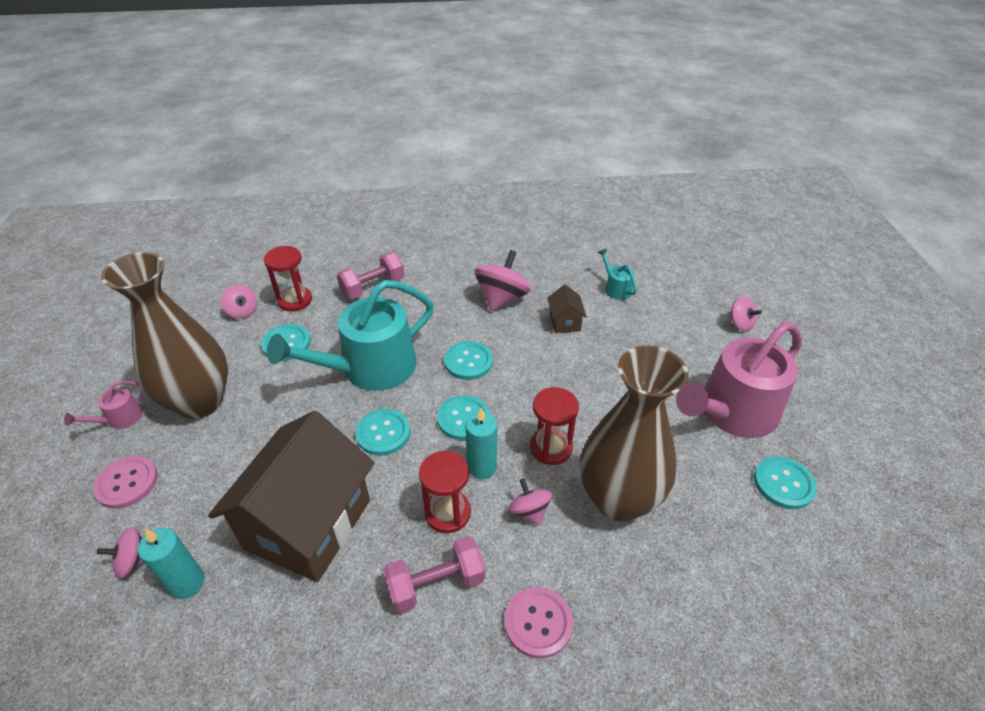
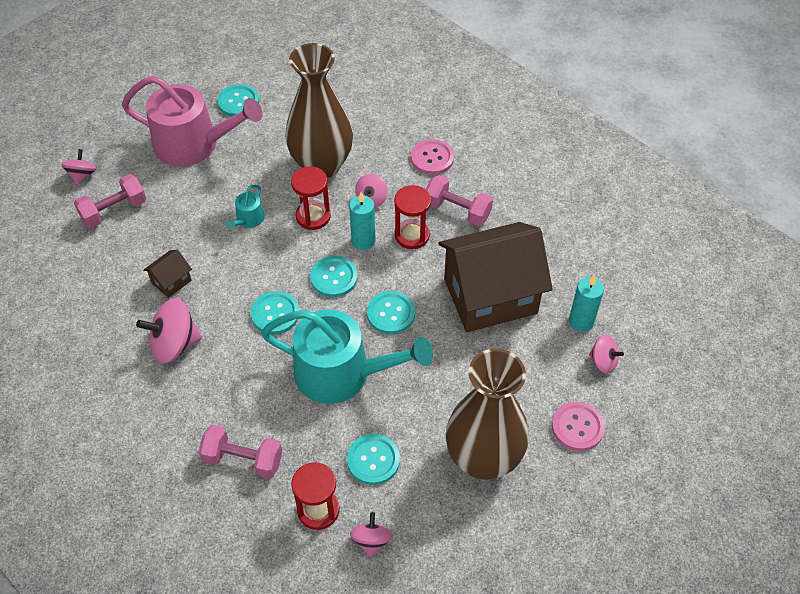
camera: 130 degrees left, 10 degrees up
(120, 419) = (550, 498): pink watering can -> none
(616, 288) = (93, 272): turquoise watering can -> turquoise watering can (248, 219)
(677, 324) = (114, 211): none -> pink dumbbell

